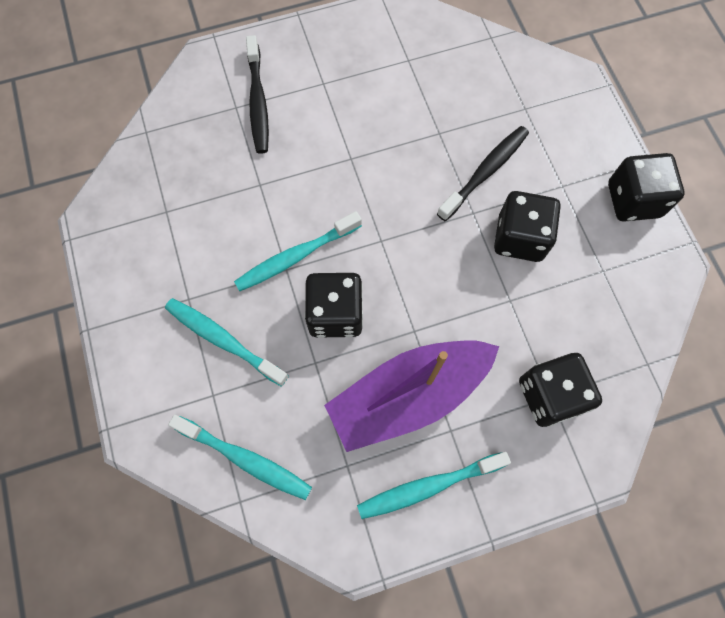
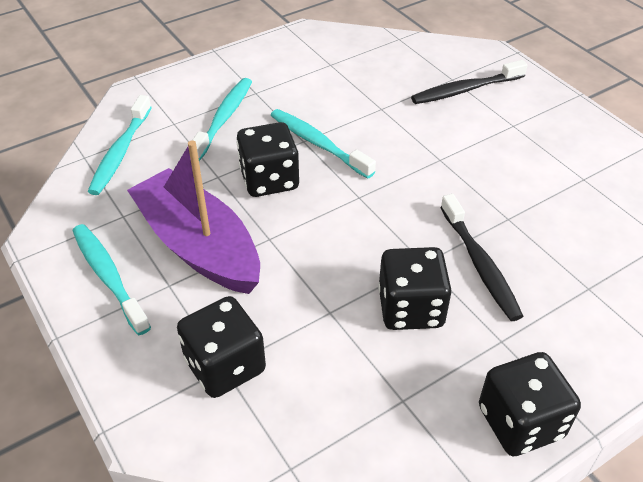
camera: 75 degrees right, 25 degrees down
(485, 172) = (479, 264): black toothbrush -> black toothbrush turned 45 degrees clockwise

